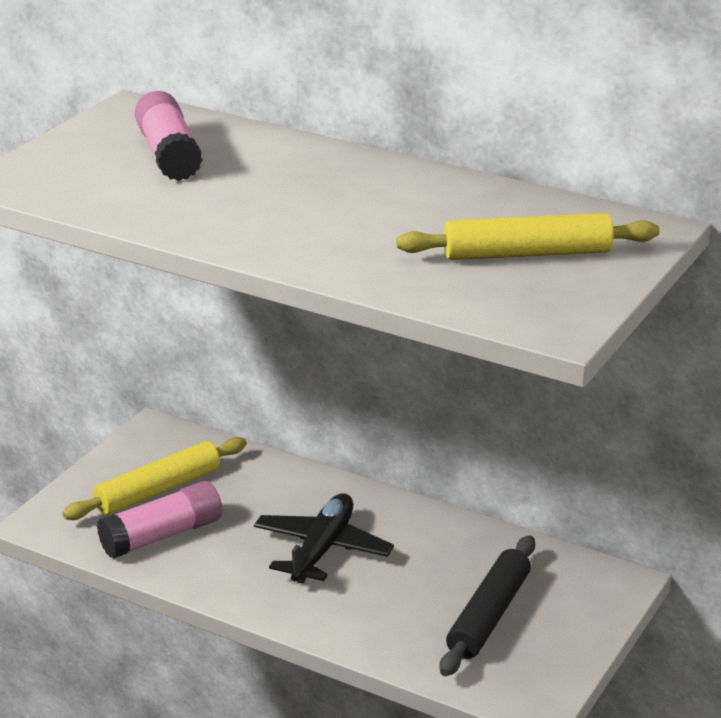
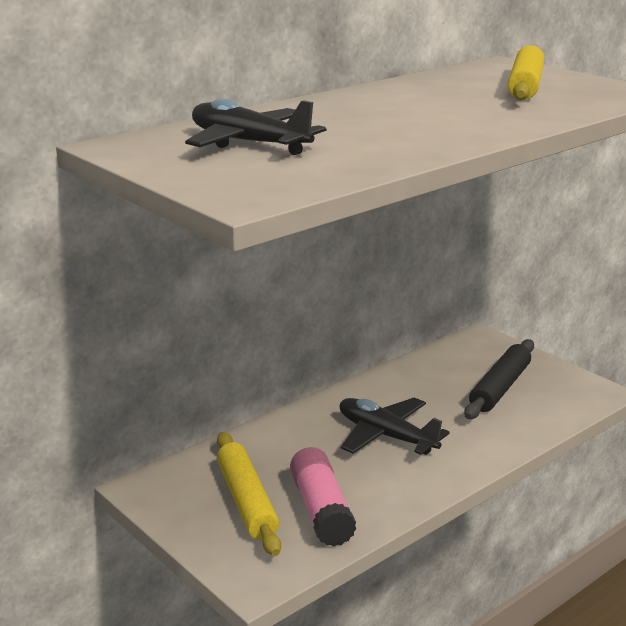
camera: 70 degrees left, 5 degrees down
(168, 155) = (249, 143): pink glue stick -> black plane
(488, 616) = (500, 388): black rolling pin -> black rolling pin turned 75 degrees clockwise

